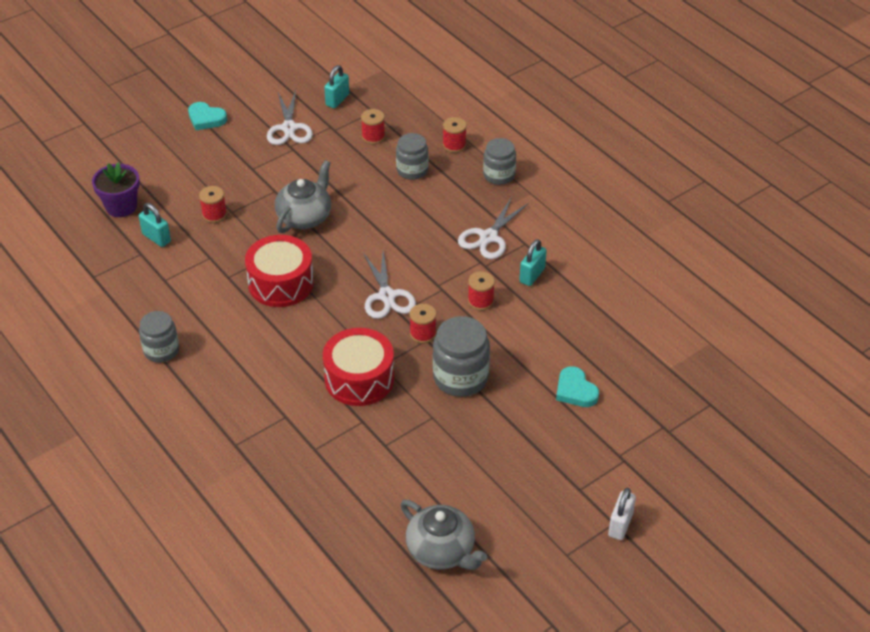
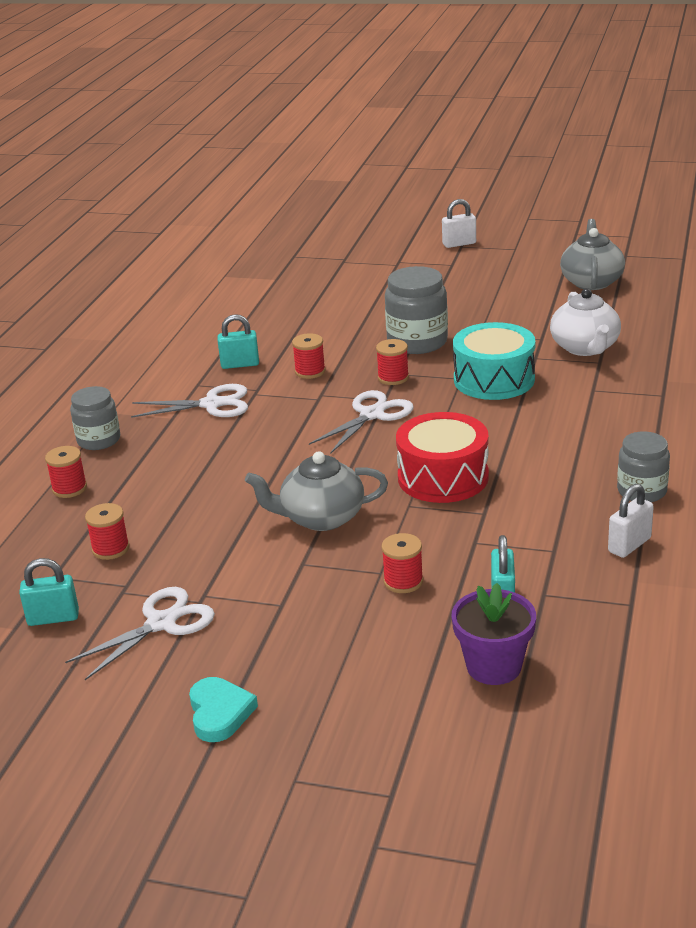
camera: 125 degrees left, 15 degrees down
(129, 309) = (629, 545): none -> white padlock
(342, 457) = (585, 348): none -> white teapot
(359, 379) = (494, 379): red drum -> turquoise drum
(412, 170) = (149, 492): grey jar -> none
(575, 390) = (356, 298): turquoise heart -> none

